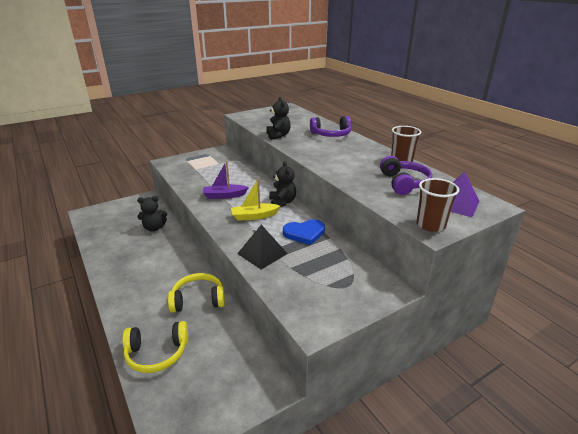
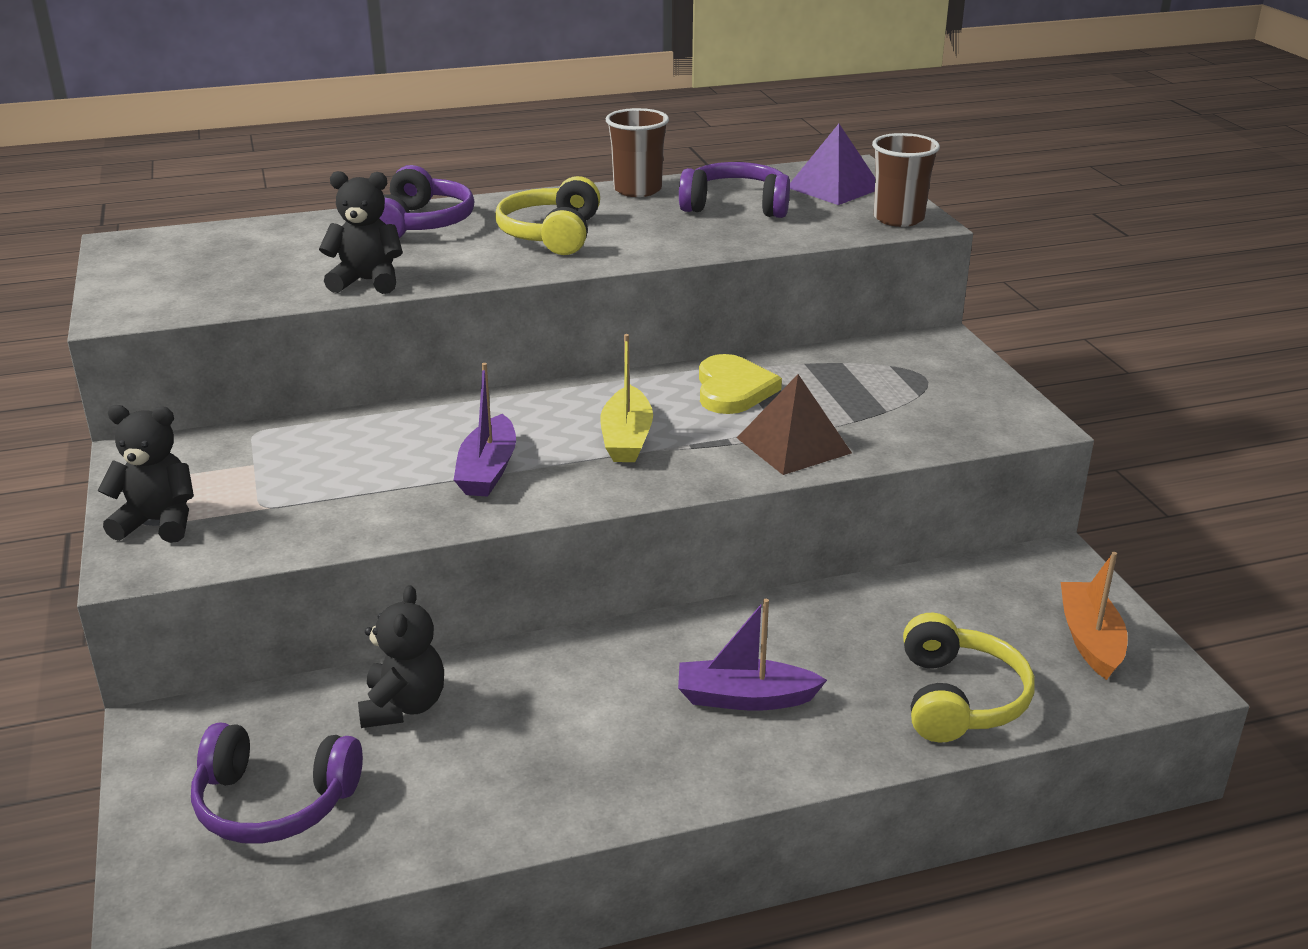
camera: 75 degrees left, 0 degrees up
(116, 219) = (274, 802): none -> purple headphones
(157, 293) = (744, 698): none -> purple boat
(198, 300) = (793, 632): yellow headphones -> yellow headphones (551, 234)
(204, 403) = (1090, 639): none -> orange boat
(262, 253) = (793, 445): black pyramid -> brown pyramid
(282, 202) = (578, 396): black teddy bear -> black teddy bear (158, 522)
(304, 233) = (733, 389): blue heart -> yellow heart

